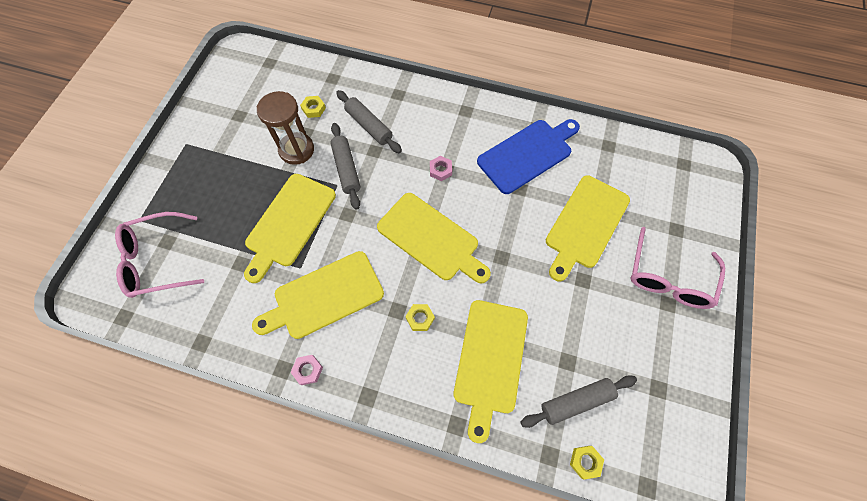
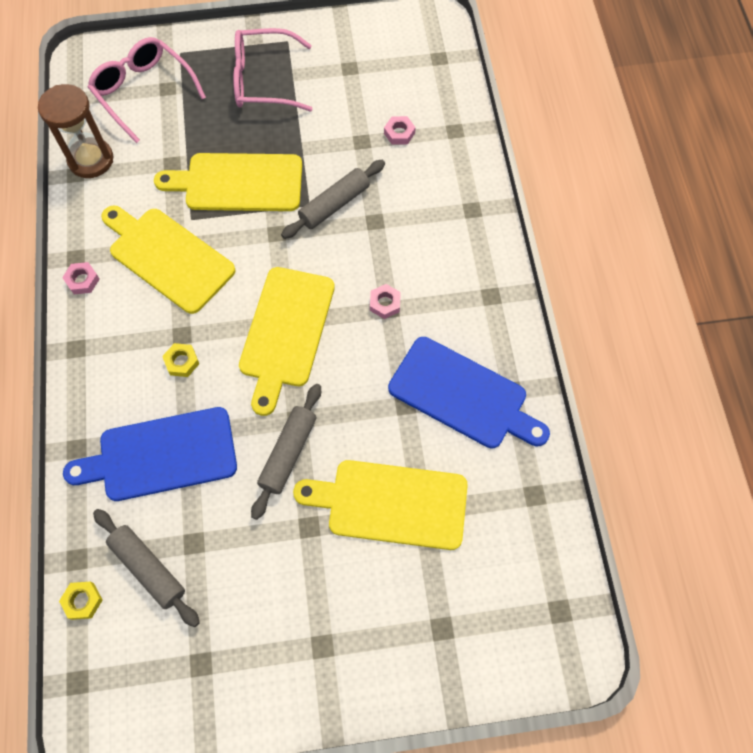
camera: 65 degrees right, 0 degrees up
(296, 150) = (334, 144): brown hourglass -> brown hourglass (91, 160)
(314, 109) = (399, 133): yellow nut -> pink nut
(369, 126) = (406, 200): grey rolling pin -> grey rolling pin (288, 453)
(490, 360) = (161, 455): yellow cutting board -> blue cutting board
(668, 278) = (360, 636): pink glasses -> pink glasses (263, 80)

